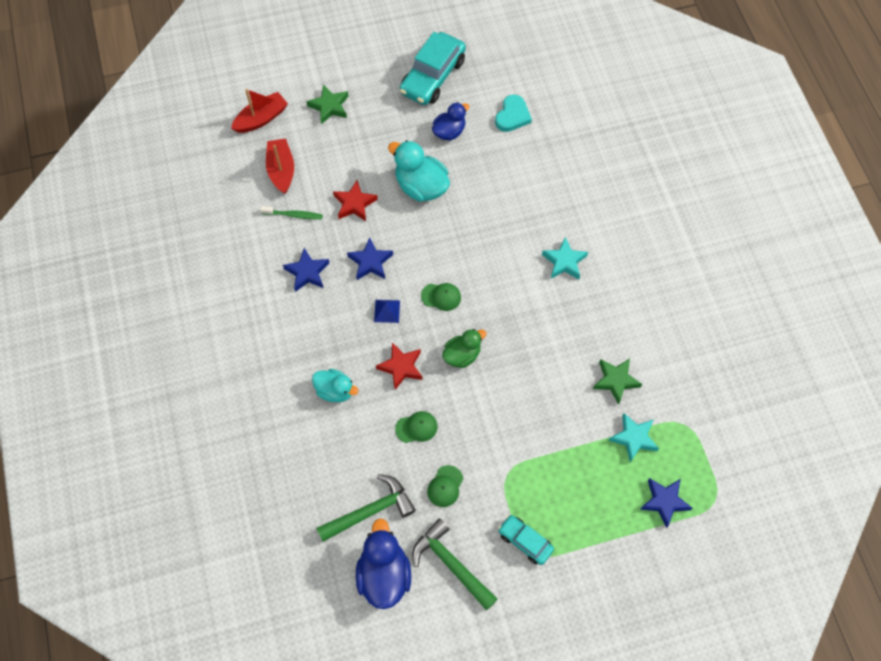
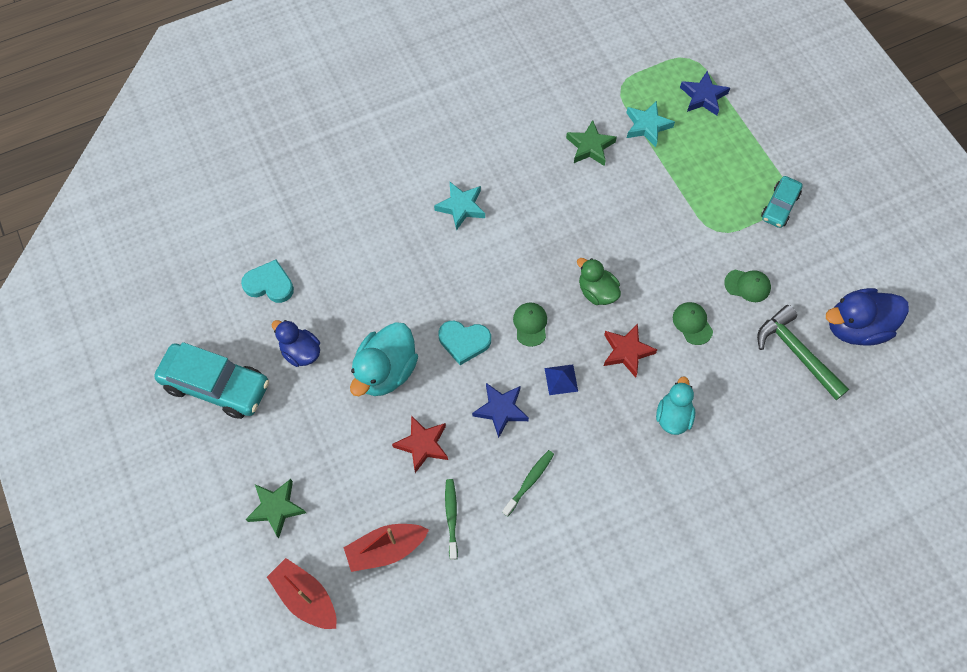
camera: 100 degrees left, 0 degrees up
(307, 272) = (529, 481): blue star -> green toothbrush
(435, 245) = (464, 342): none -> turquoise heart
(451, 564) = (824, 267): green hammer -> none

